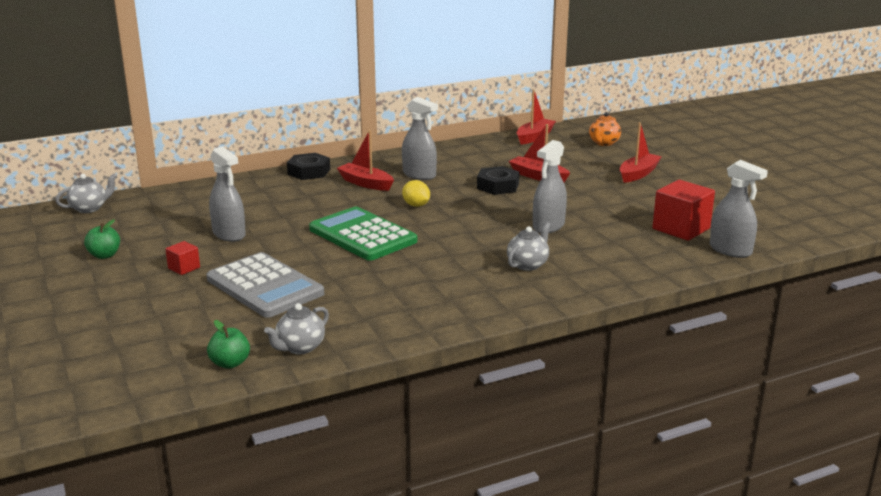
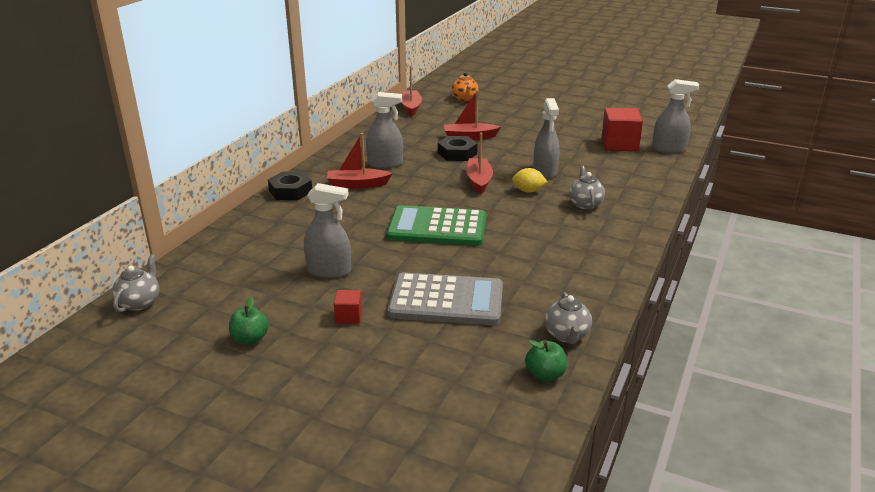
camera: 40 degrees left, 5 degrees up
(416, 205) = (429, 188): yellow lemon -> yellow lemon (528, 191)
(638, 174) = (527, 115): red boat -> red boat (479, 181)

